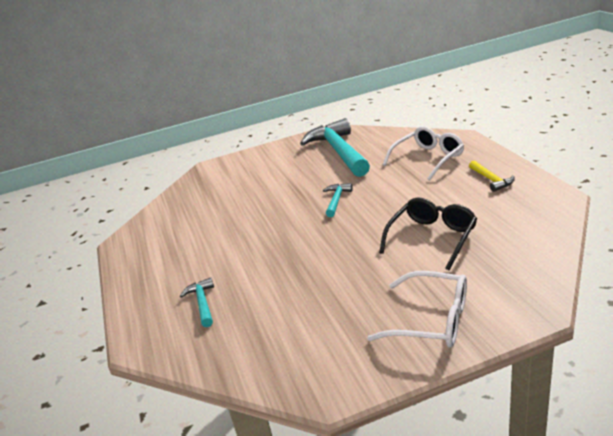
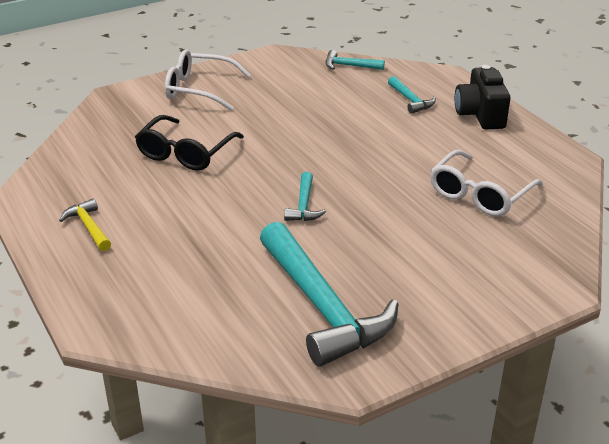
camera: 165 degrees right, 5 degrees up
(151, 284) = (480, 115): none -> black camera
(240, 363) = (349, 66): none -> turquoise hammer
(428, 159) = (166, 275): white glasses -> white glasses (479, 194)

